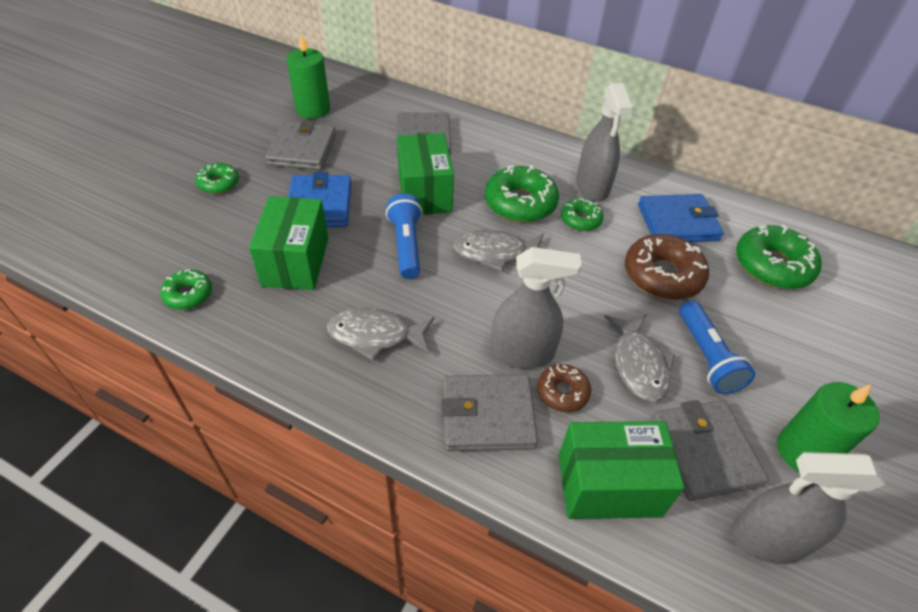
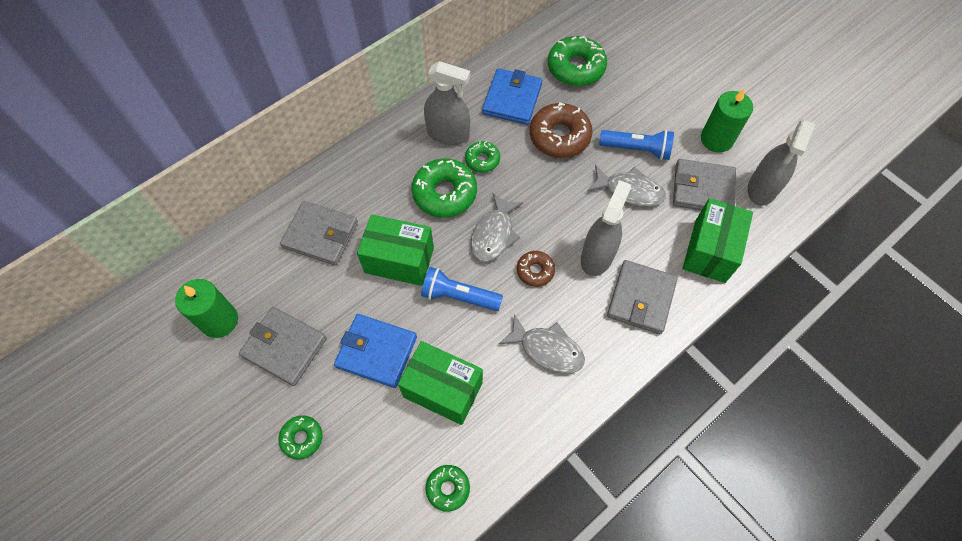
camera: 65 degrees left, 15 degrees up
(375, 335) = (547, 349): grey fish -> grey fish turned 90 degrees counterclockwise
(562, 392) = (637, 246): brown donut -> brown donut (535, 271)

